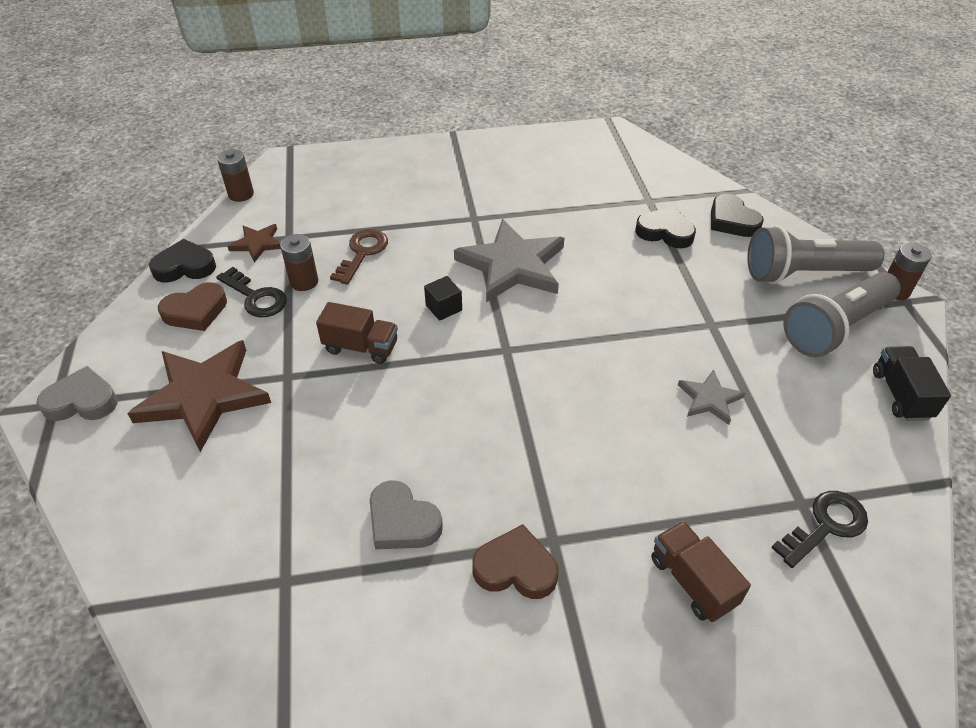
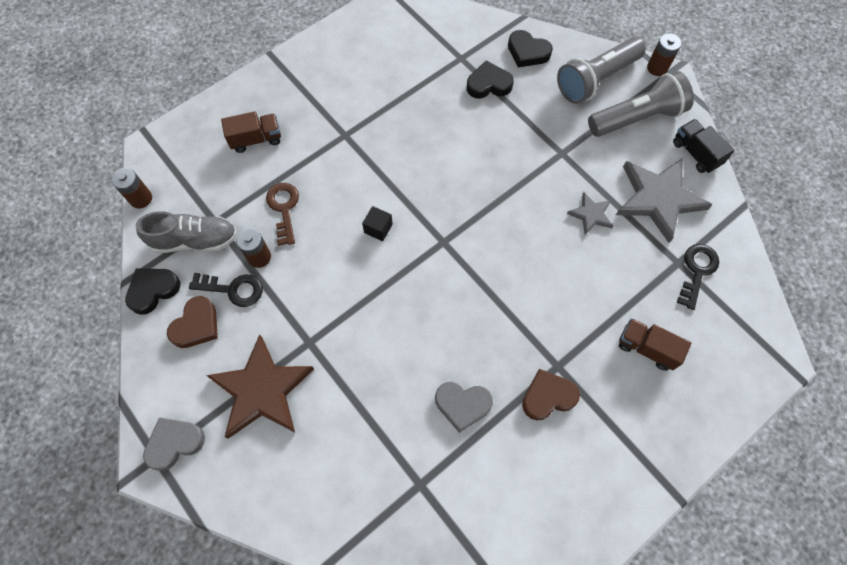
camera: 30 degrees left, 20 degrees up
(257, 244) = (195, 240): brown star -> grey shoe
(361, 347) = (343, 291): brown truck -> brown truck (256, 139)
(512, 265) = (401, 166): grey star -> grey star (658, 199)
(835, 328) = (636, 118): grey flashlight -> grey flashlight turned 135 degrees counterclockwise

